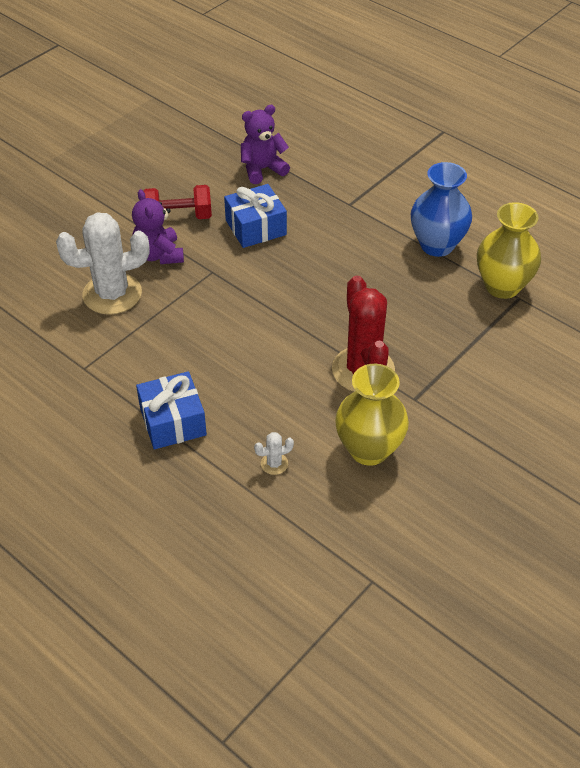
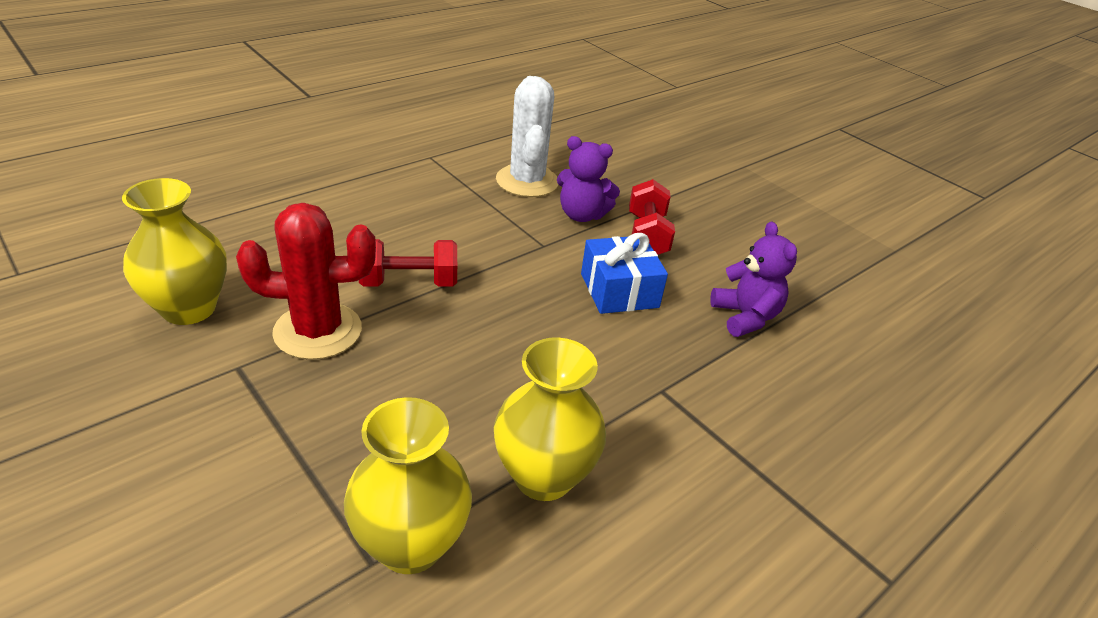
camera: 95 degrees right, 10 degrees down
(159, 255) = (582, 215): purple teddy bear -> purple teddy bear turned 150 degrees counterclockwise
(173, 421) = (330, 191): blue gift -> none
(274, 464) = (227, 239): white cactus -> none
(289, 336) = (409, 282): none -> red dumbbell
(437, 245) = (543, 476): blue vase -> yellow vase

